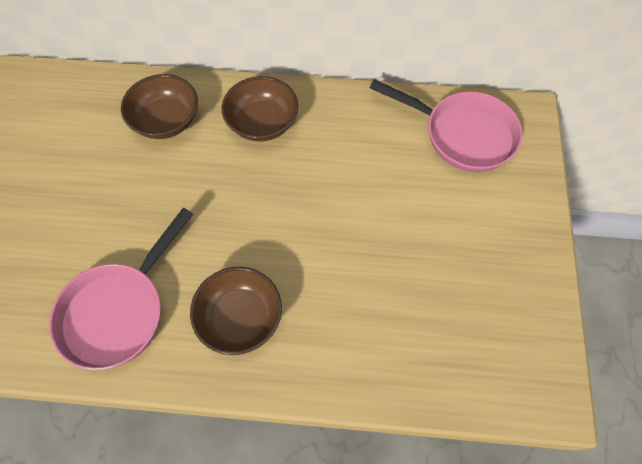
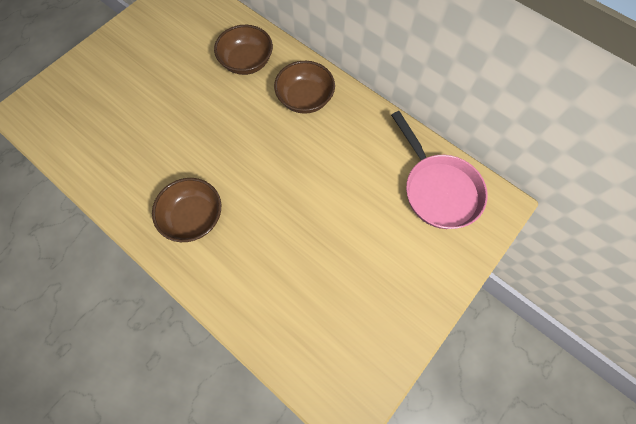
camera: 35 degrees right, 5 degrees up
(118, 311) = (131, 166): pink pan -> none

